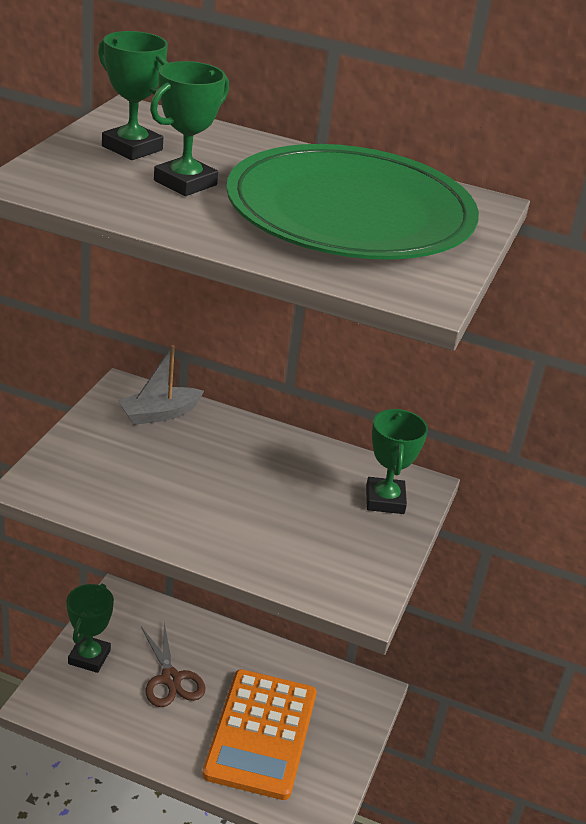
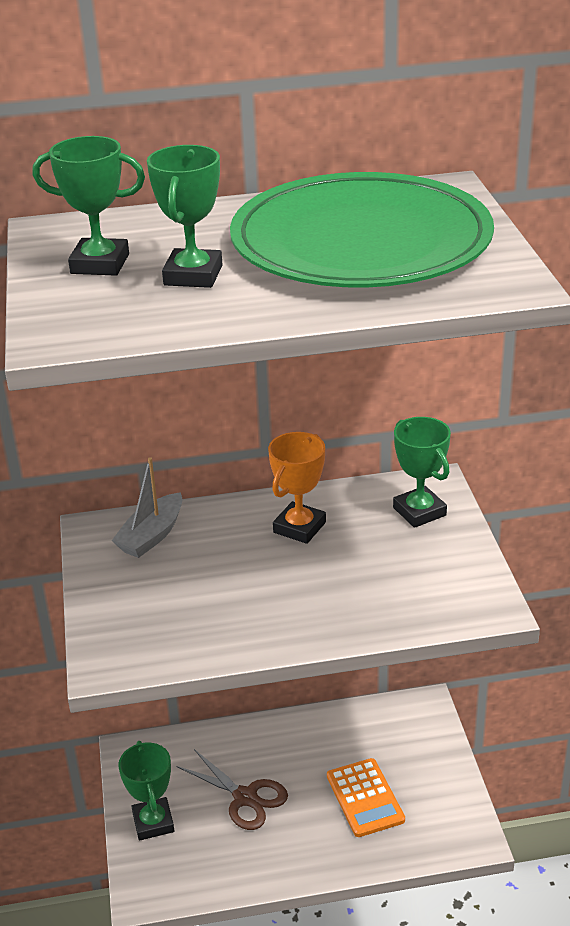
camera: 25 degrees left, 0 degrees up
(261, 734) = (365, 798): orange calculator -> orange calculator, size x0.58
(275, 463) = (299, 527): none -> orange trophy

